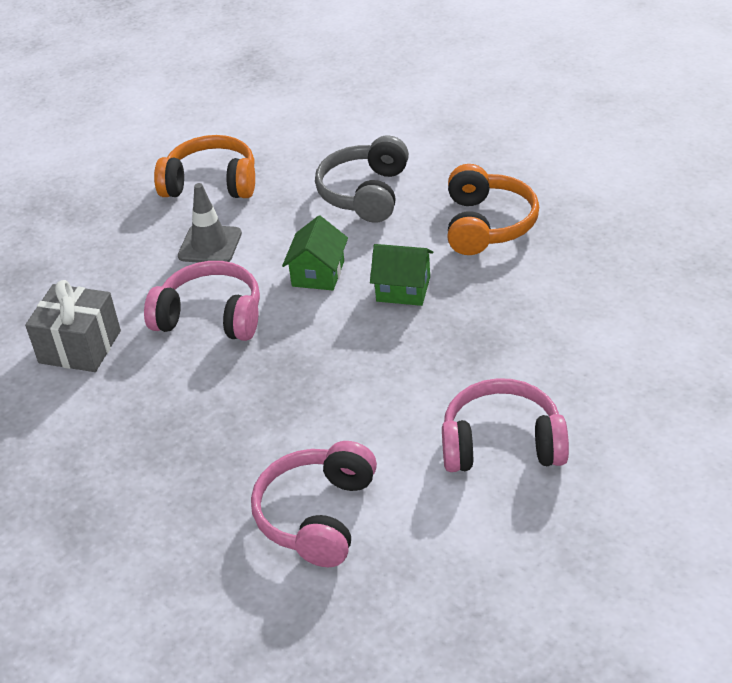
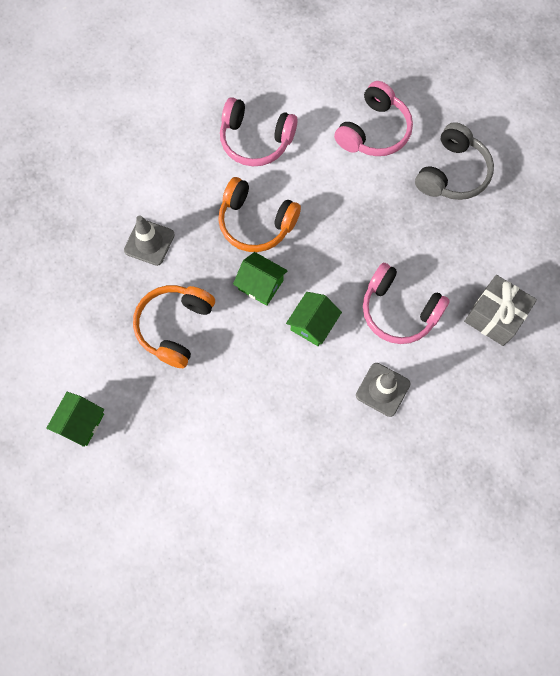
camera: 165 degrees left, 30 degrees up
(211, 183) = (364, 470): orange headphones -> orange headphones (256, 222)
(365, 193) = (247, 402): grey headphones -> grey headphones (452, 173)
(538, 132) = (81, 423): none -> green house
(575, 286) = (149, 242): none -> grey traffic cone

